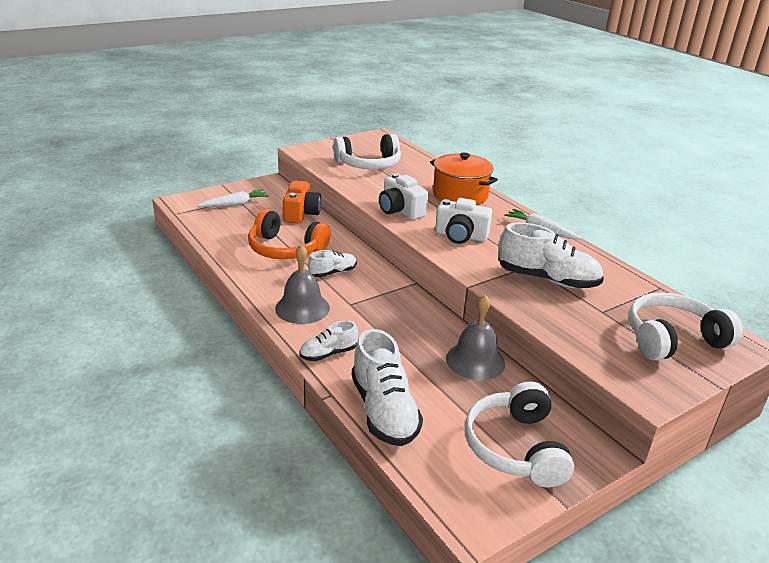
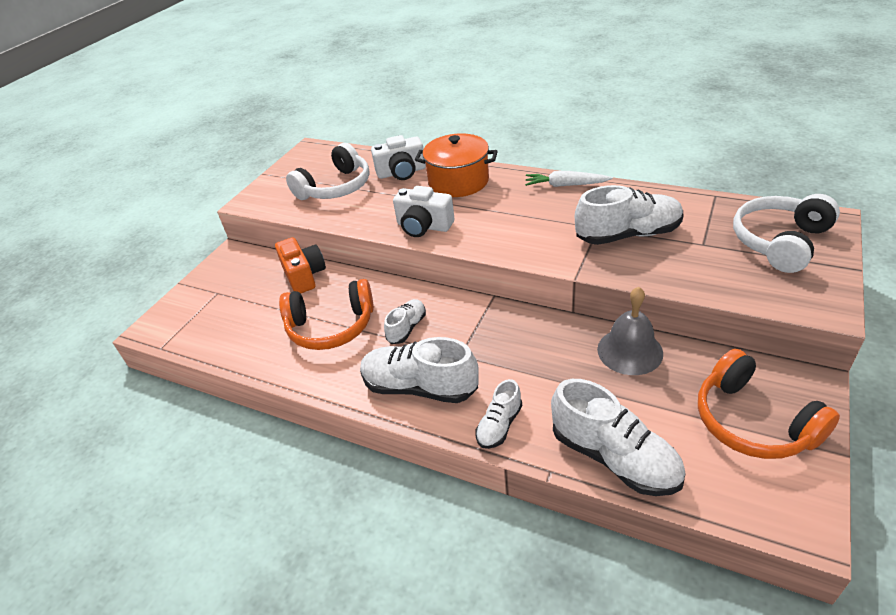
camera: 25 degrees left, 10 degrees up
(235, 204) = (220, 300): white carrot -> none
(302, 308) = (420, 387): grey bell -> white shoe
(460, 236) = (508, 227): white camera -> white camera (401, 172)
(516, 447) = (753, 421): white headphones -> orange headphones

